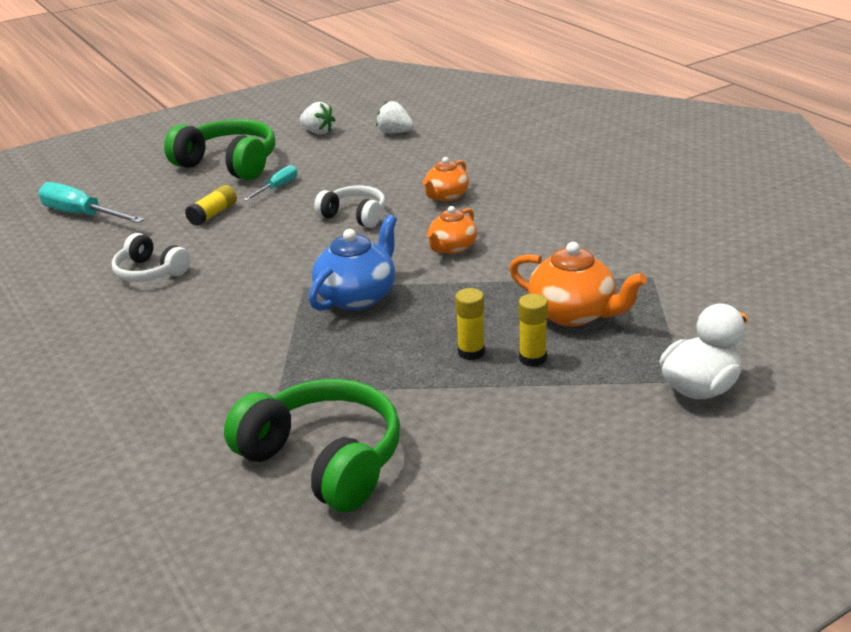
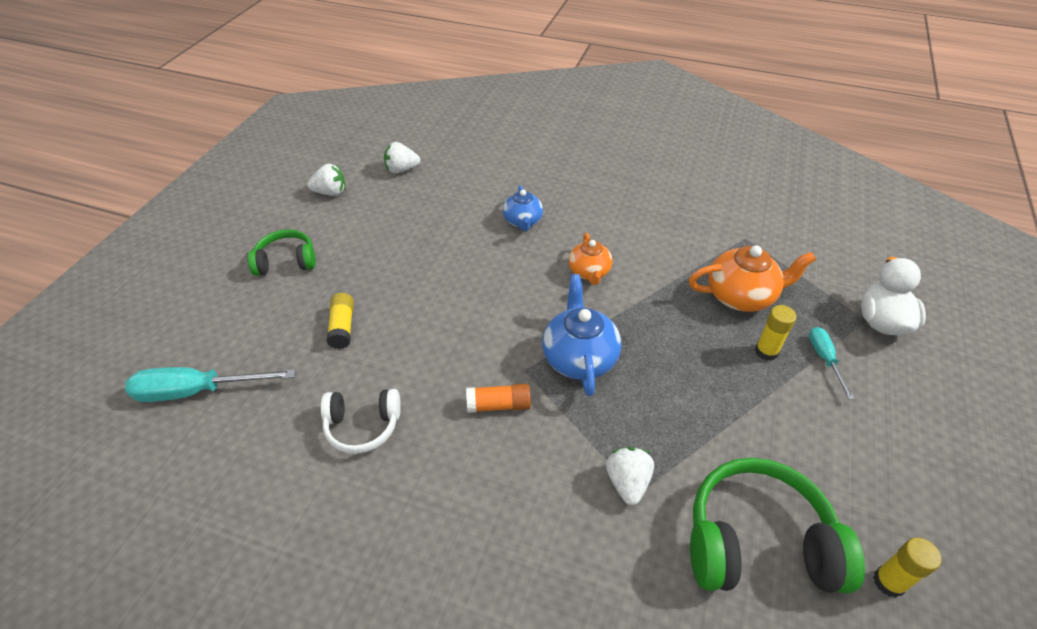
camera: 40 degrees left, 15 degrees up
(229, 164) = (286, 261): green headphones -> green headphones, size x0.58
(254, 298) = (498, 405): none -> orange glue stick
(277, 187) = (368, 270): turquoise screwdriver -> turquoise screwdriver (824, 359)
(279, 381) = (627, 482): none -> white strawberry
(354, 216) = (474, 273): white headphones -> none
(446, 196) = (523, 221): orange teapot -> blue teapot
(471, 352) = (723, 368): yellow glue stick -> yellow glue stick (889, 582)

